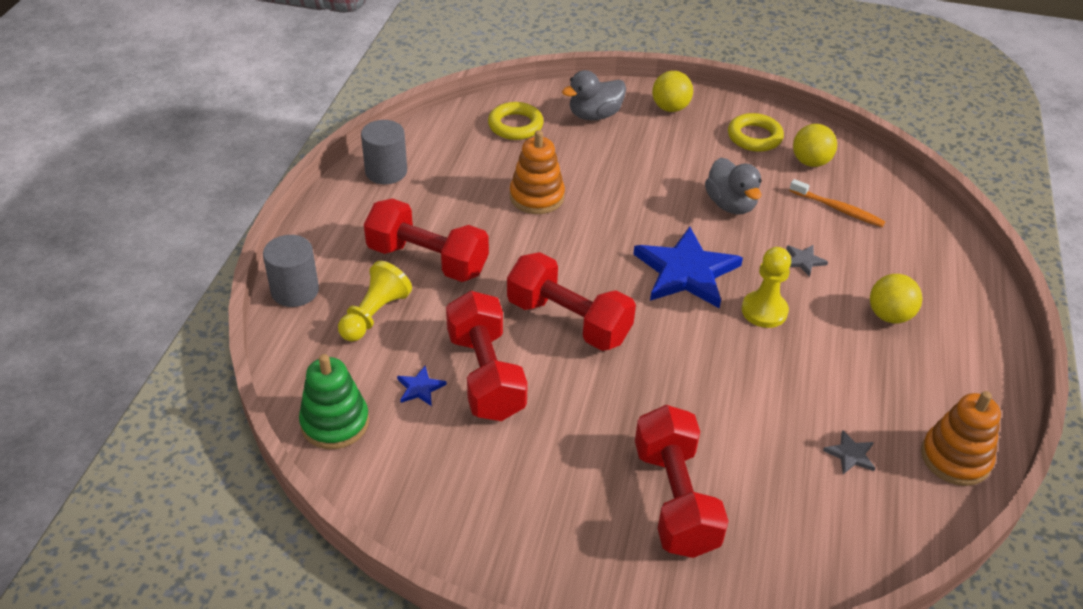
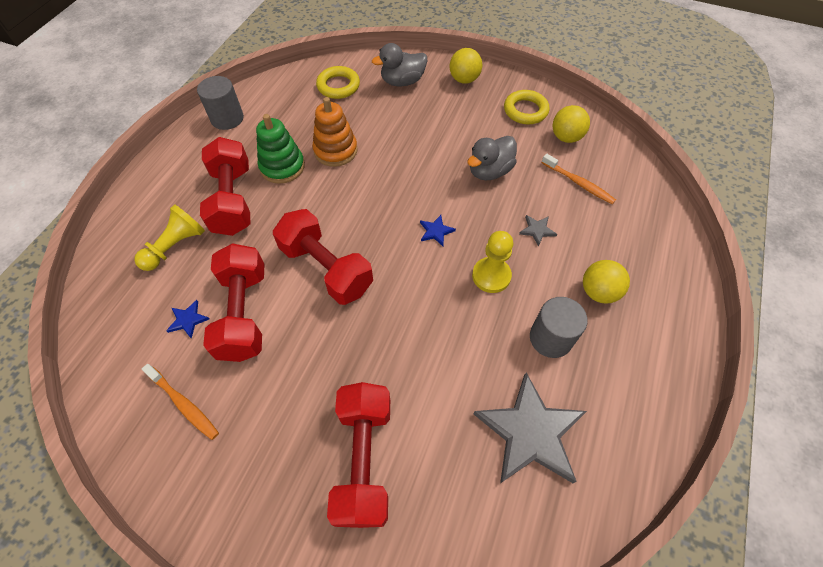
camera: 10 degrees right, 15 degrees up
(295, 291) = (123, 218): grey cylinder -> grey cylinder (550, 338)
(335, 423) = (110, 345): green stacking toy -> green stacking toy (282, 167)
(427, 260) = (233, 200): red dumbbell -> red dumbbell turned 45 degrees clockwise
(448, 470) = (184, 404): none -> orange toothbrush
(686, 272) = (436, 231): blue star -> blue star, size x0.41
(730, 204) = (489, 171): grey duck -> grey duck turned 60 degrees clockwise
(850, 454) = (530, 432): grey star -> grey star, size x2.43
(955, 458) = (625, 448): orange stacking toy -> none

